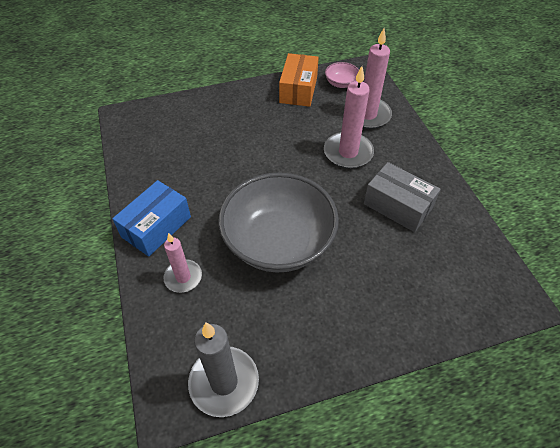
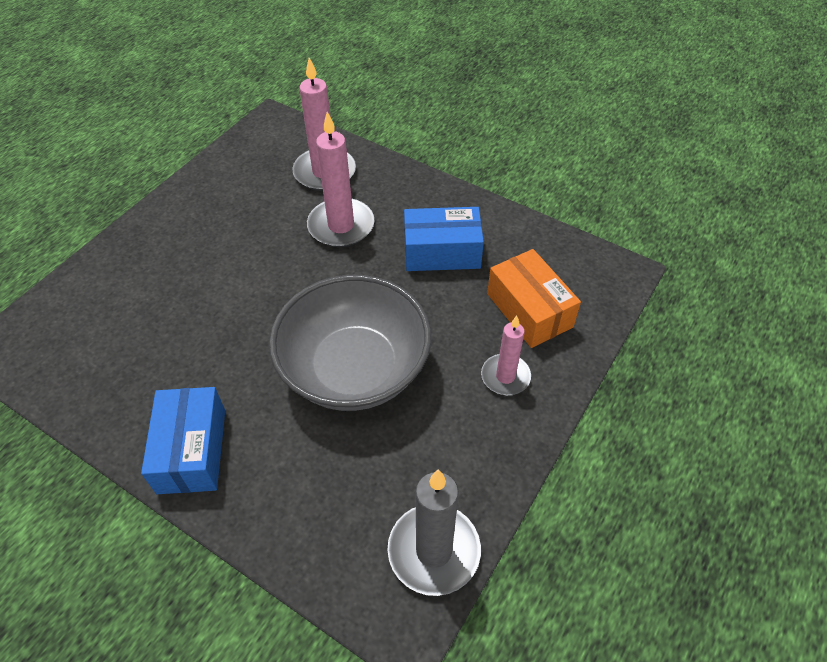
camera: 40 degrees left, 0 degrees up
(183, 277) = (283, 482): pink candle -> pink candle (505, 376)
(298, 90) = (217, 185): orange box -> orange box (529, 310)
(341, 83) = (262, 151): pink bowl -> none
(398, 206) = (442, 252): grey box -> blue box

